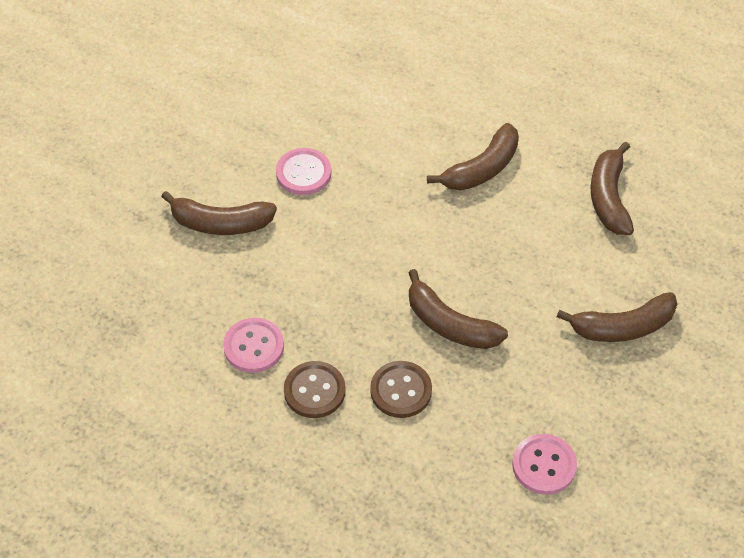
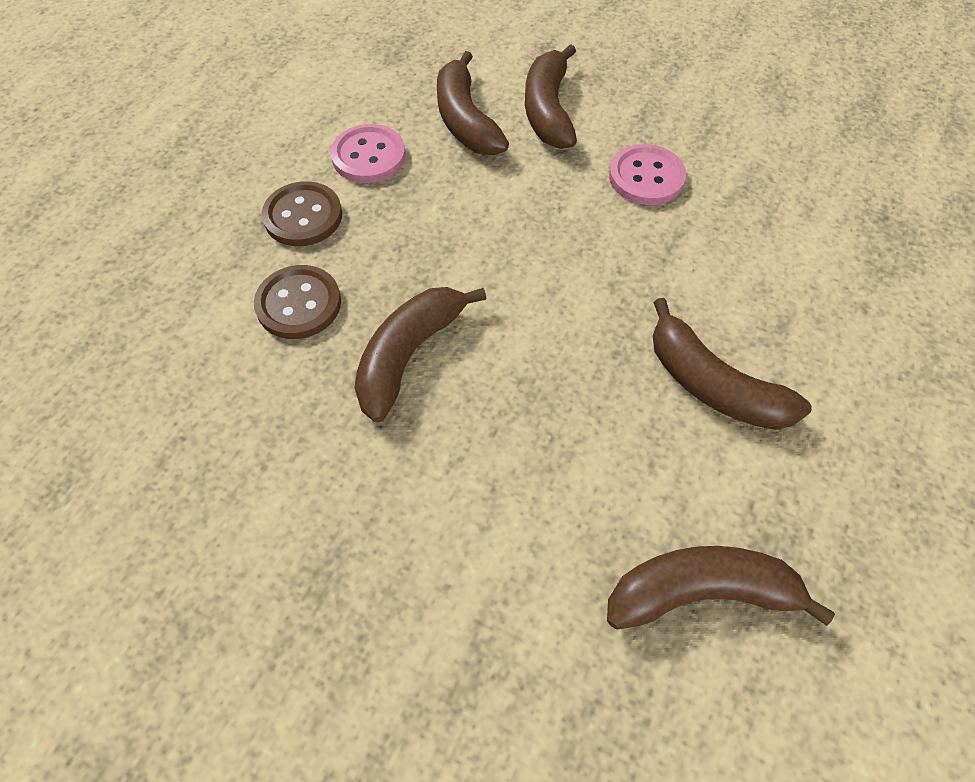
camera: 85 degrees right, 5 degrees up
(544, 465) = (157, 488): pink button -> none
(622, 327) = (413, 614): brown banana -> brown banana (465, 120)

